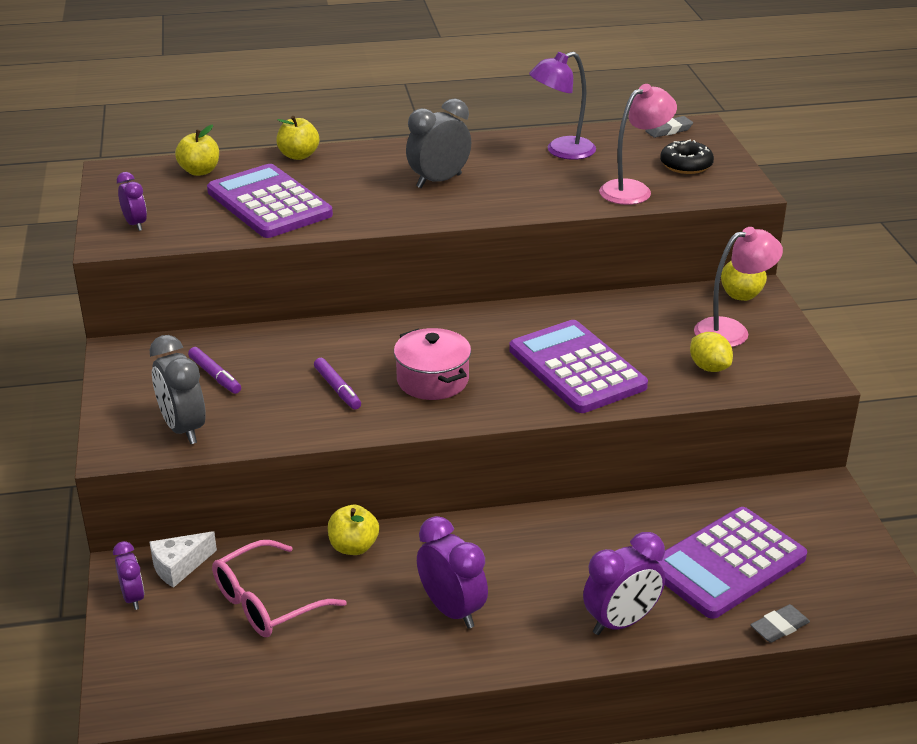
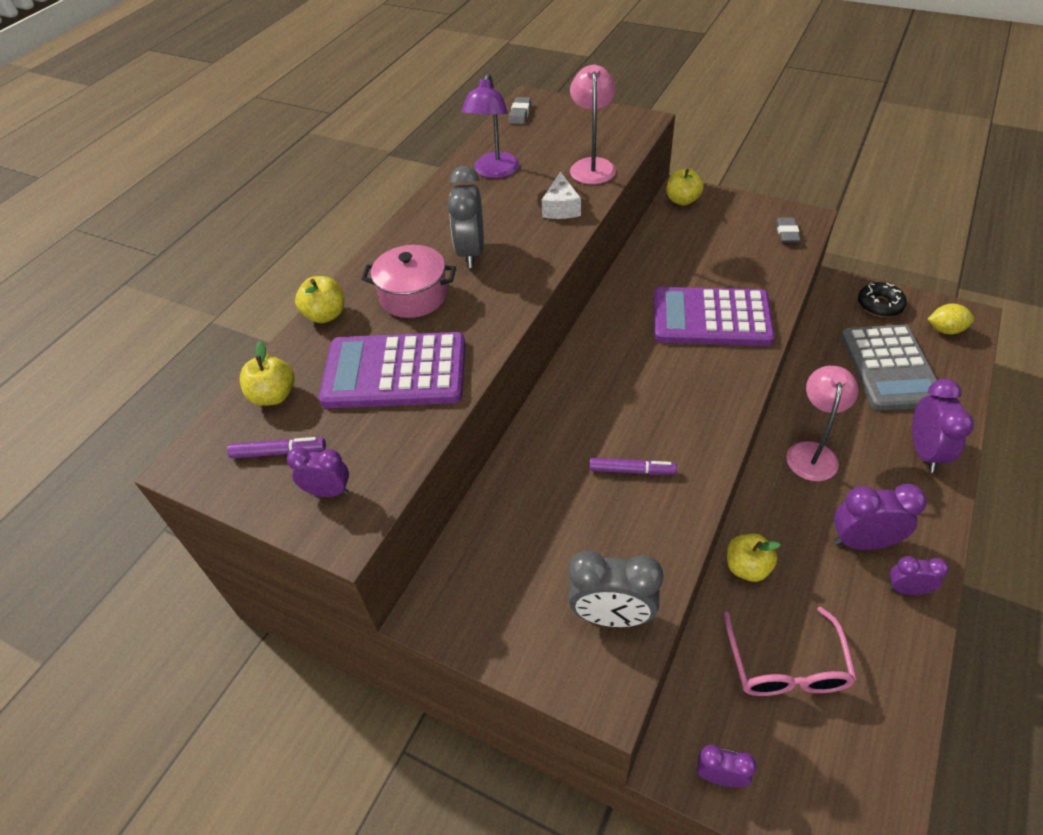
camera: 50 degrees left, 15 degrees up
(179, 566) = (696, 714): white cheese -> white cheese (561, 208)
(215, 376) = (540, 550): purple marker -> purple marker (279, 452)
(419, 655) = (906, 589): none -> purple clock
(432, 380) = (665, 404): pink pot -> pink pot (413, 296)
(686, 165) = (580, 129): black donut -> black donut (879, 305)
(709, 367) = (760, 256): yellow lemon -> yellow lemon (945, 330)
(727, 564) = (890, 368): purple calculator -> grey calculator
(731, 330) = (722, 225): pink lamp -> pink lamp (812, 452)
(779, 627) = (967, 378): grey eraser -> grey eraser (787, 233)

